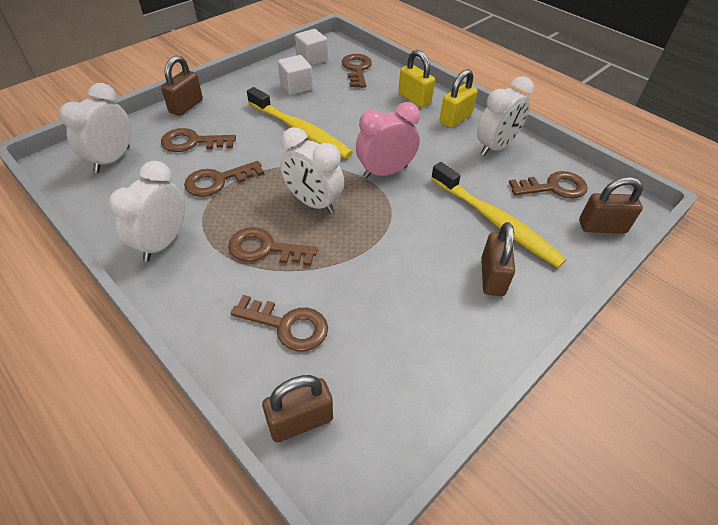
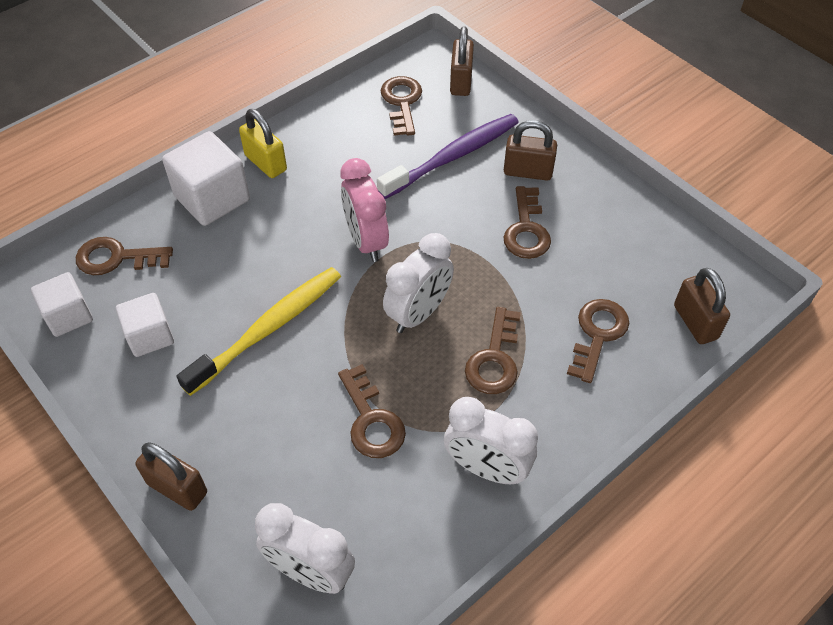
camera: 85 degrees left, 5 degrees up
(192, 142) = (279, 464): brown key -> brown key (526, 230)
(414, 99) = (212, 198): yellow padlock -> white cube
(495, 147) = (328, 135): white clock -> none
(495, 222) = (453, 156): yellow toothbrush -> purple toothbrush

